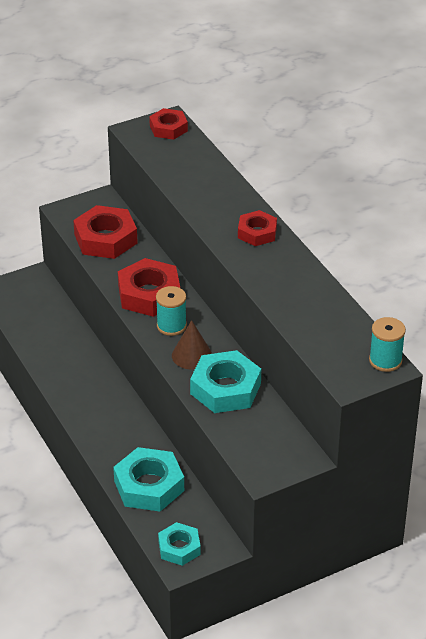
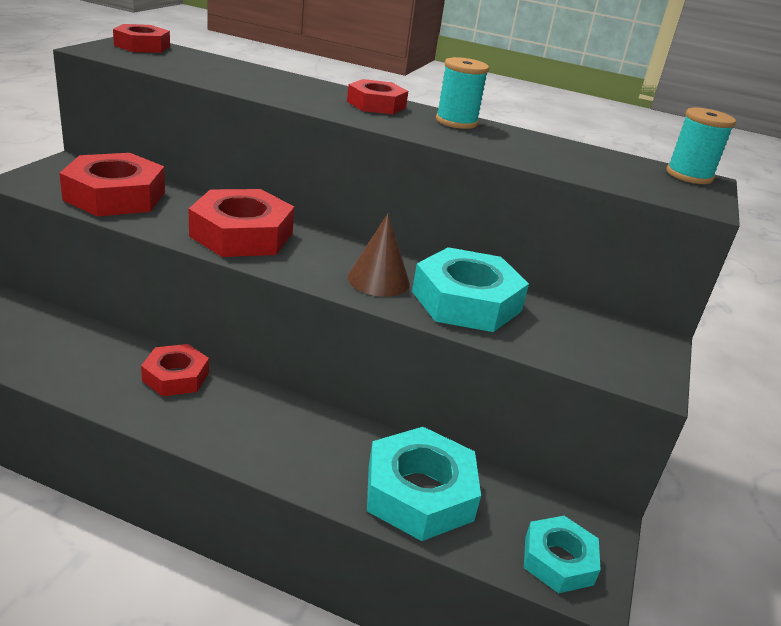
camera: 45 degrees left, 10 degrees down
(89, 367) = (176, 376): none -> red nut
(171, 326) = (312, 258): turquoise spool -> turquoise spool (456, 122)

